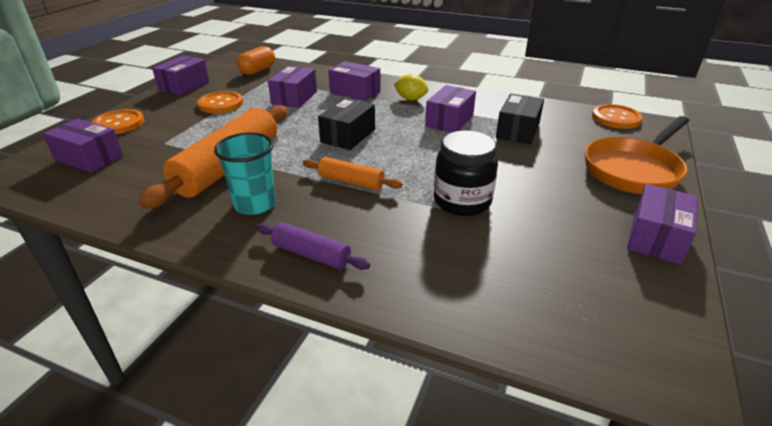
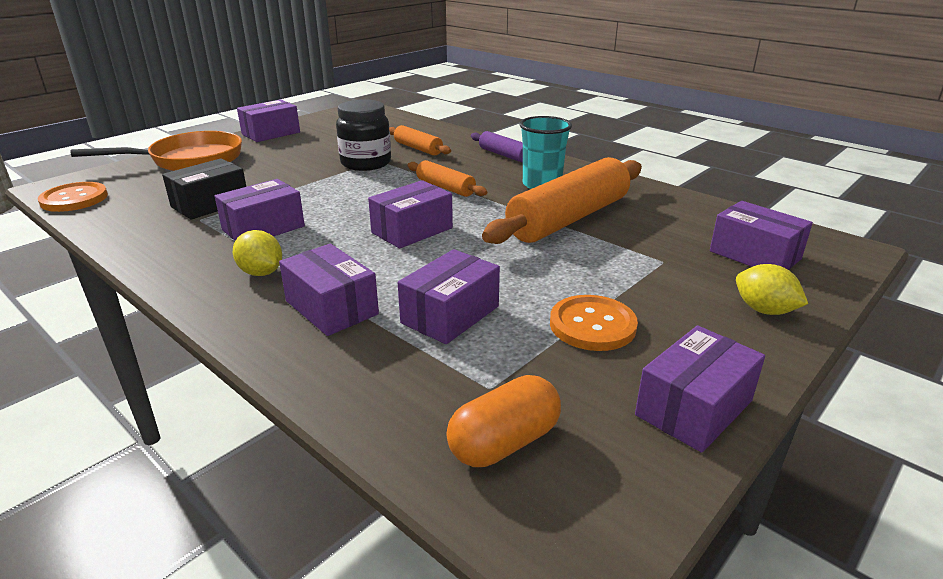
camera: 160 degrees left, 5 degrees down
(119, 124) = (764, 310): orange button -> yellow lemon
(348, 136) = (412, 230): black box -> purple box
(432, 245) = (418, 148): none -> orange rolling pin

